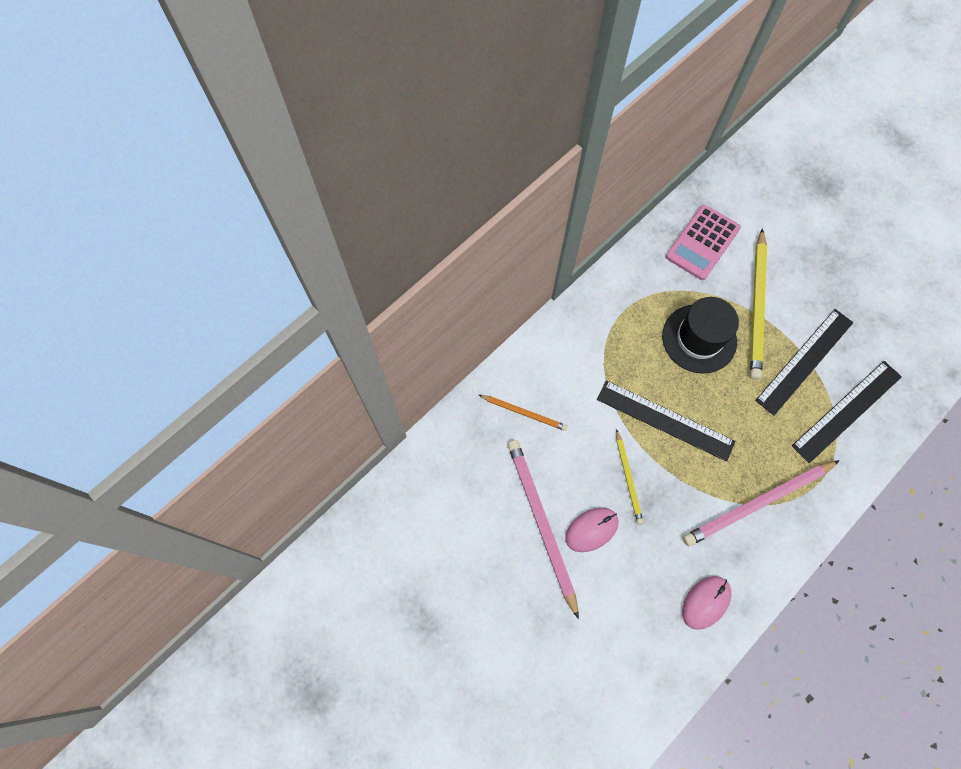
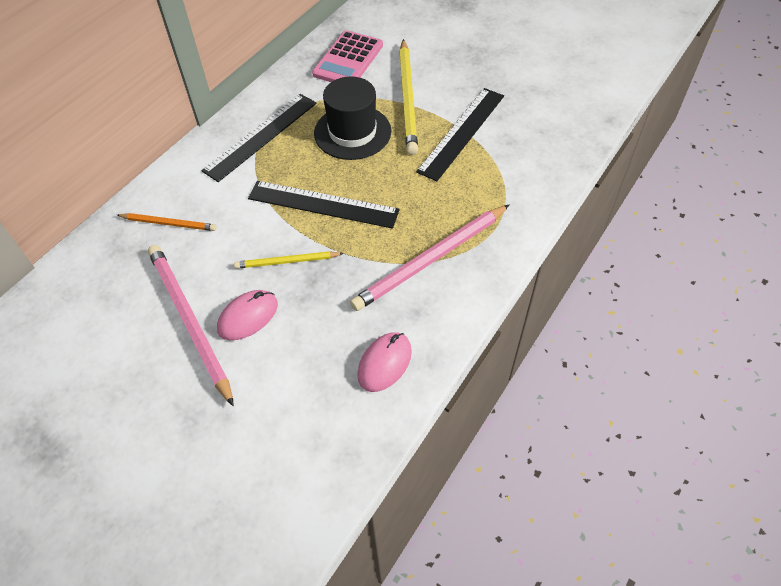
camera: 10 degrees left, 15 degrees down
(628, 478) = (287, 262): yellow pencil -> yellow pencil turned 105 degrees clockwise
(847, 411) = (511, 165): black ruler -> black ruler (261, 136)

